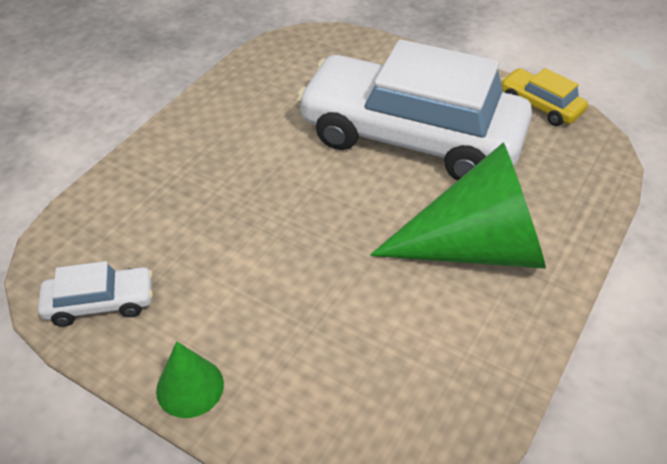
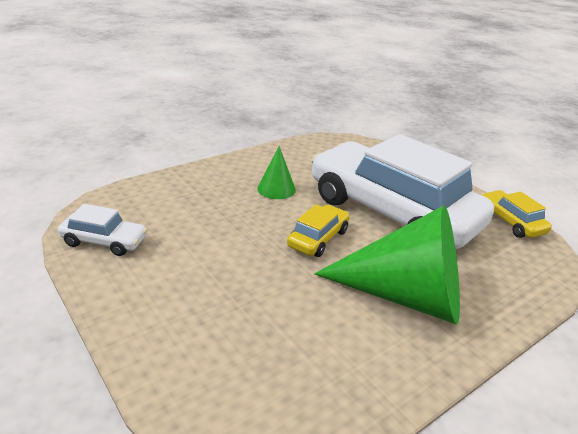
camera: 20 degrees right, 15 degrees down
(190, 387) = (123, 311): green cone -> green cone (276, 189)
(349, 204) = (318, 238): none -> yellow car

